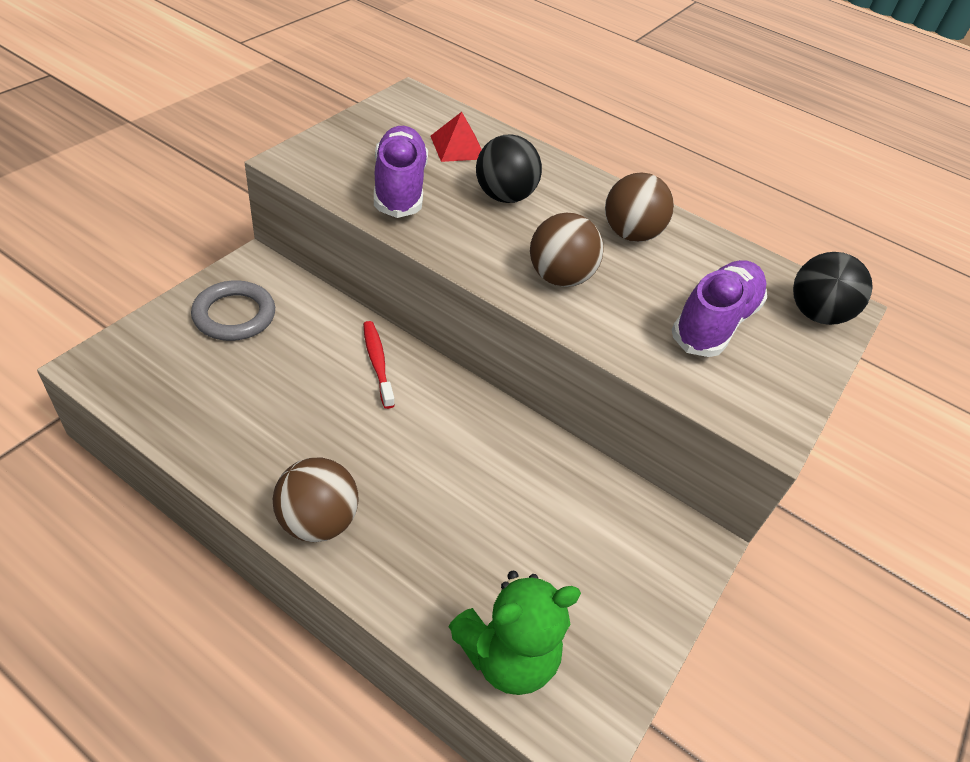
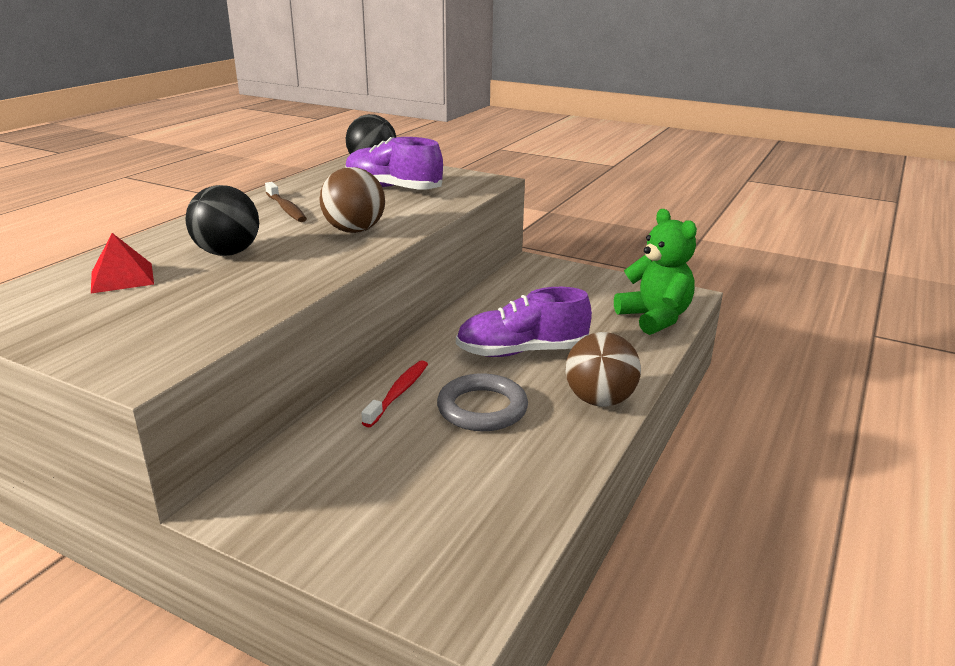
camera: 90 degrees left, 20 degrees down
(234, 315) = (338, 504): grey ring -> grey ring (482, 408)
(377, 363) = (398, 393): red toothbrush -> red toothbrush turned 135 degrees clockwise
(399, 188) = (210, 301): purple shoe -> purple shoe (522, 352)
(630, 234) = (286, 209): brown ball -> brown toothbrush

